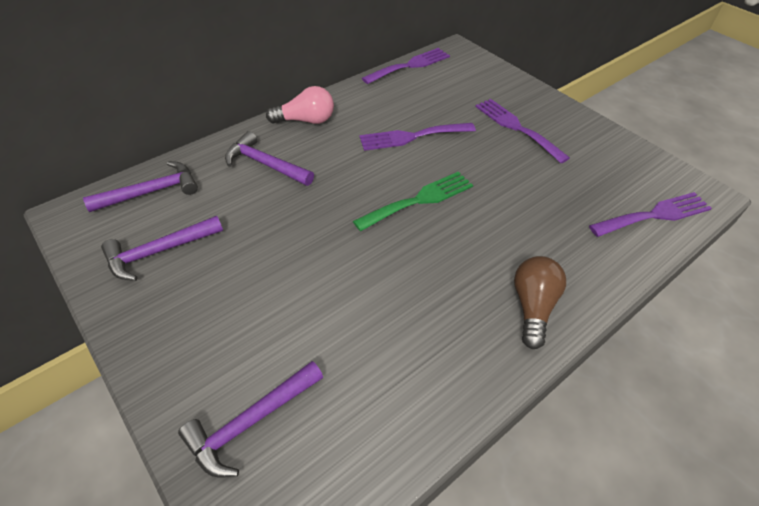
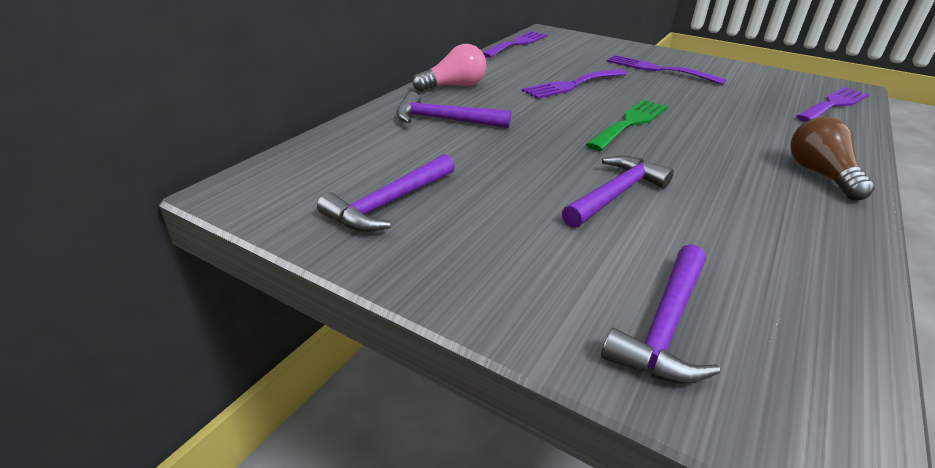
camera: 20 degrees left, 15 degrees down
(151, 192) = (328, 158): purple hammer -> purple hammer (615, 194)

